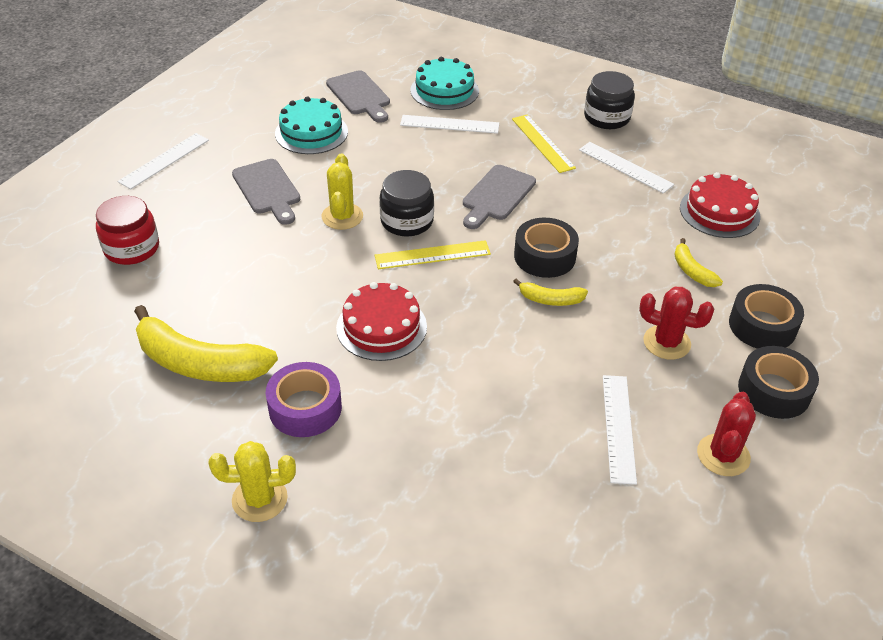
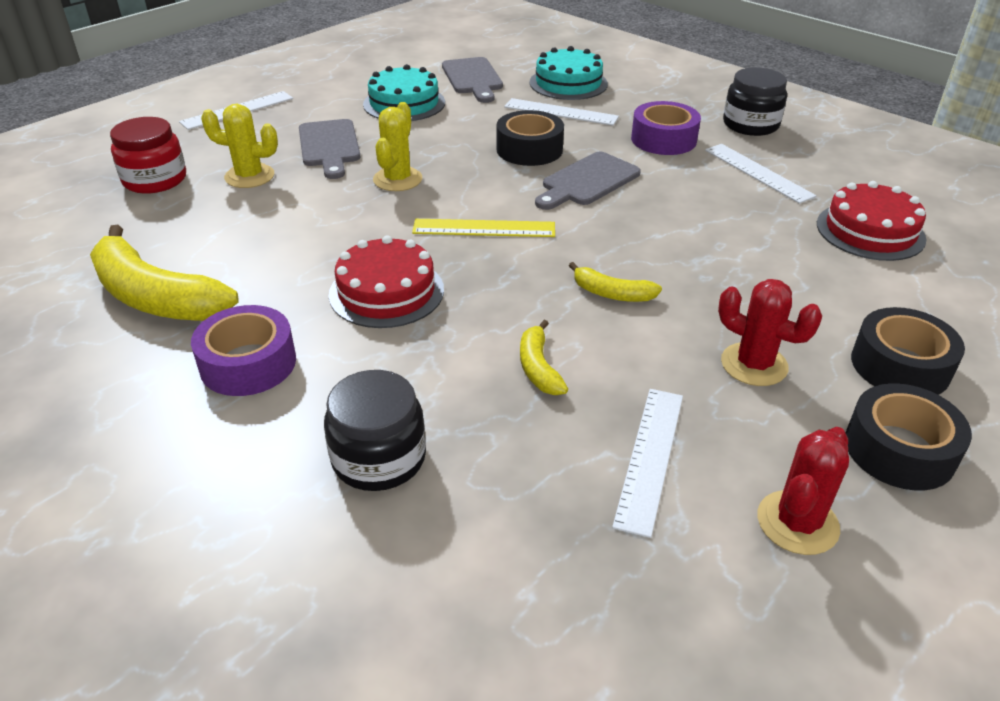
camera: 15 degrees right, 5 degrees down
(259, 499) = (132, 457): yellow cactus -> yellow cactus (249, 176)
(407, 221) = (469, 192): black jar -> black jar (379, 458)
(543, 143) = (663, 139): yellow ruler -> purple tape
(544, 256) = (622, 247): black tape -> black tape (529, 149)
(692, 271) = (814, 289): yellow banana -> yellow banana (538, 368)

